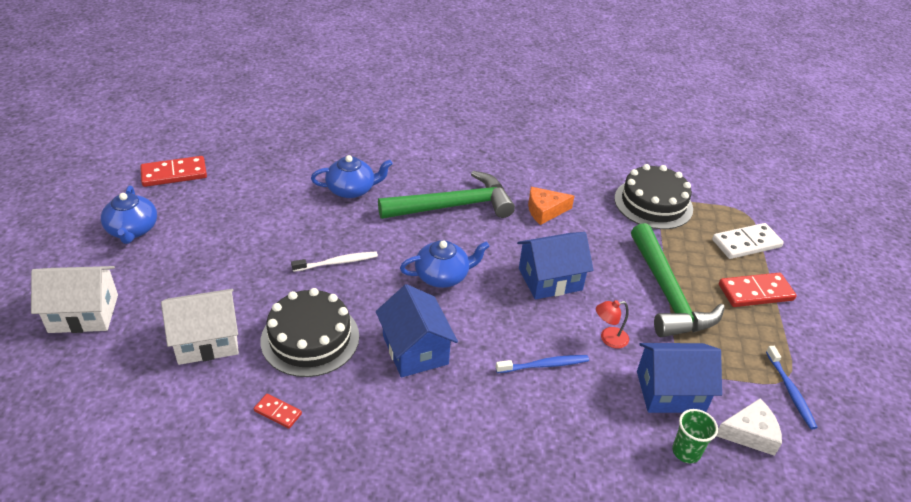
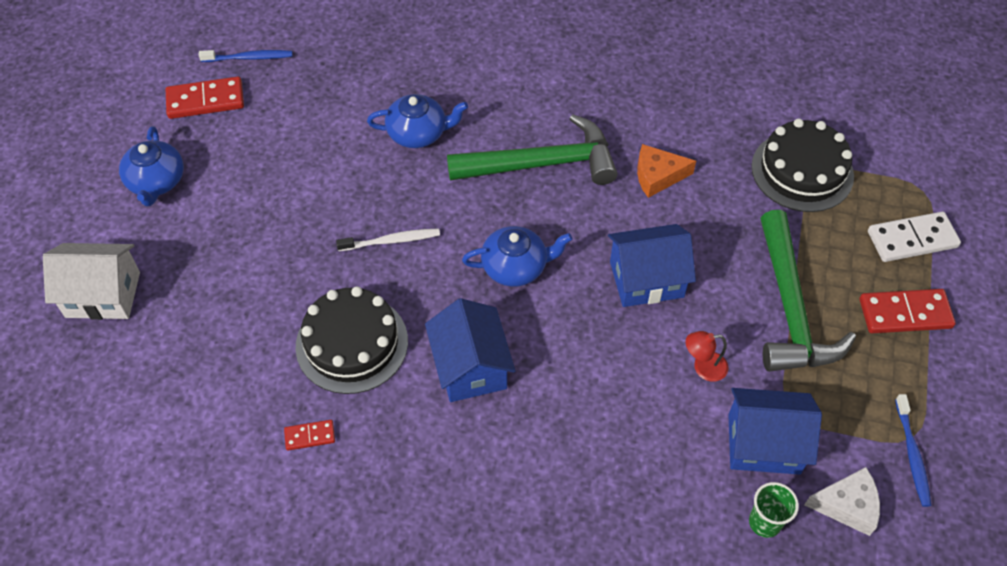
camera: 10 degrees right, 15 degrees up
(207, 340) = (237, 339): white house -> none
(278, 412) = (310, 436): red domino -> red domino turned 45 degrees counterclockwise
(544, 365) = (619, 398): blue toothbrush -> blue toothbrush (249, 58)

